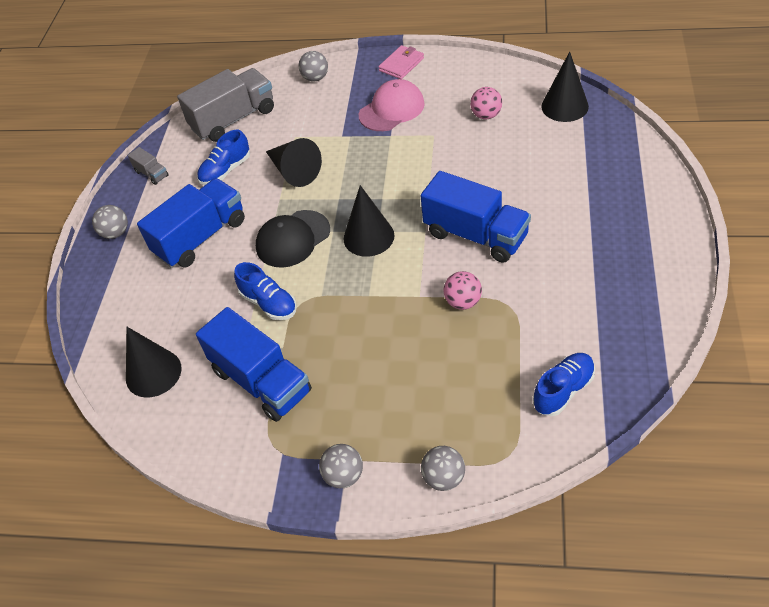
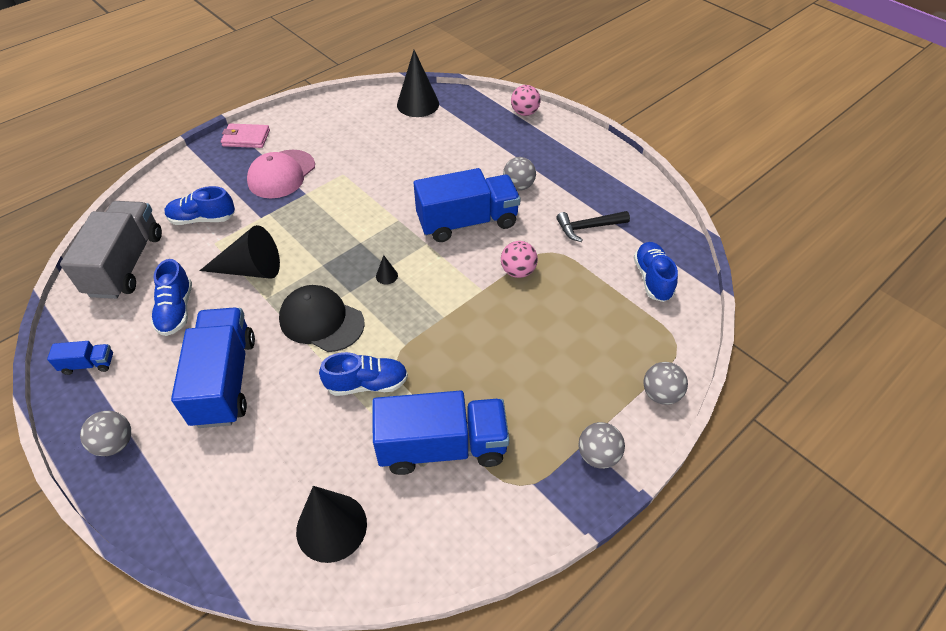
camera: 55 degrees left, 0 degrees up
(151, 174) = (88, 364): grey truck -> blue truck
(292, 239) = (321, 321): black cap -> black cap turned 120 degrees clockwise
(307, 114) = (202, 219): none -> blue shoe
(315, 78) = (173, 187): grey ball -> grey ball (518, 186)
(368, 237) = (386, 276): black cone -> black cone, size x0.41
(392, 109) = (281, 174): pink cap -> pink cap turned 150 degrees counterclockwise
(401, 64) = (246, 138): pink wallet -> pink wallet turned 75 degrees counterclockwise
(486, 115) = (367, 139): pink ball -> pink ball (524, 113)
(567, 308) = (588, 227): none -> black hammer

